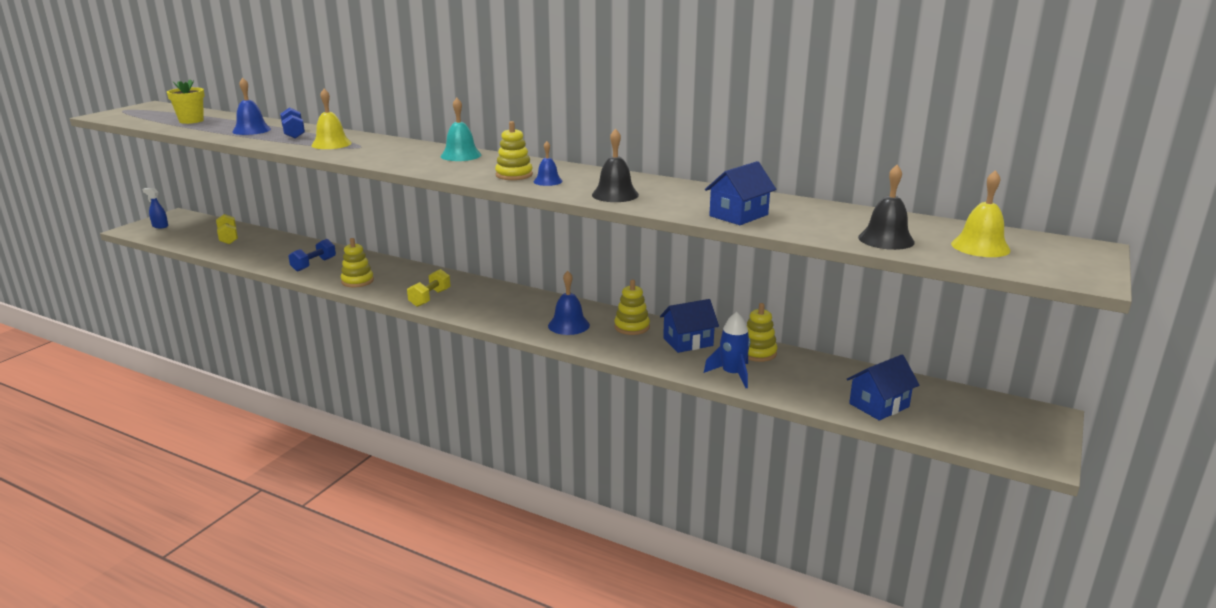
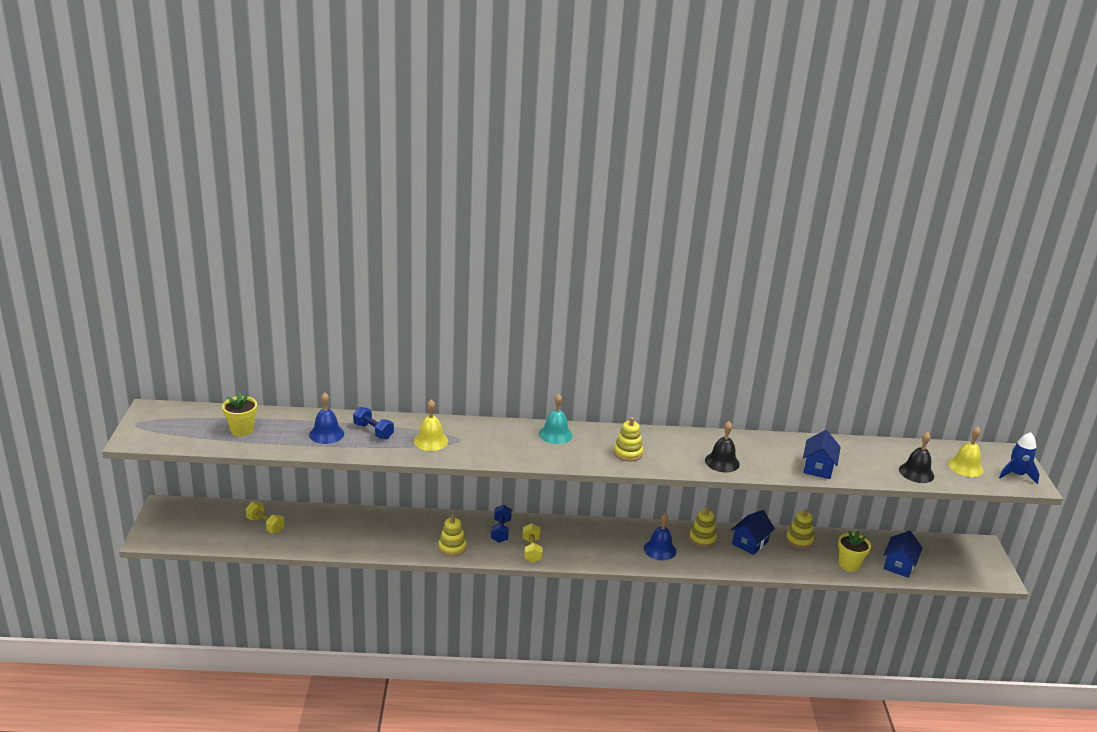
camera: 30 degrees left, 5 degrees up
(160, 226) = (171, 526): blue spray bottle -> none
(314, 264) = (390, 538): blue dumbbell -> blue dumbbell (501, 531)
(548, 181) = (660, 456): blue bell -> none
(732, 374) = (801, 565): blue rocket -> blue rocket (1016, 475)
(801, 388) = (849, 564): none -> yellow flower pot

